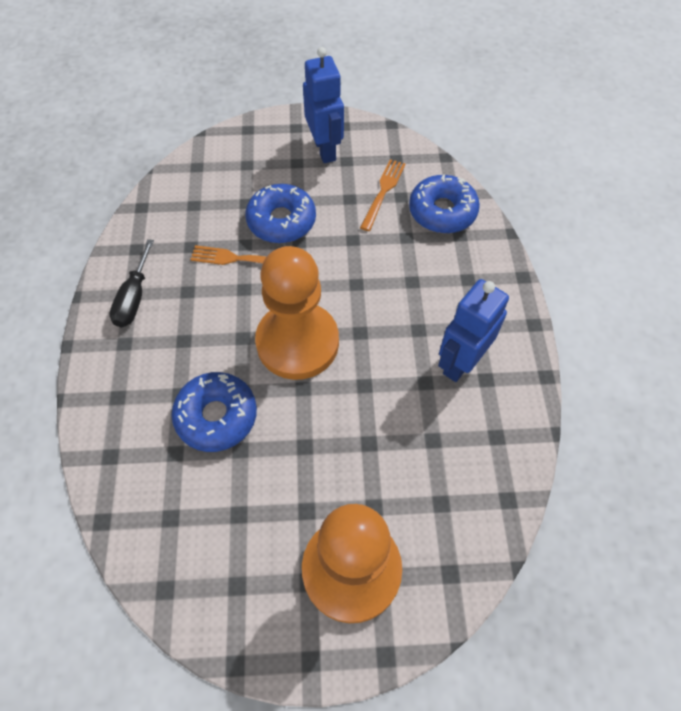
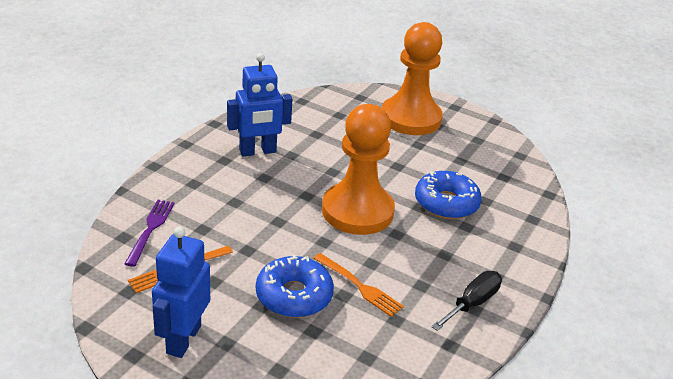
camera: 150 degrees left, 25 degrees down
(442, 211) = (150, 229): blue donut -> purple fork

